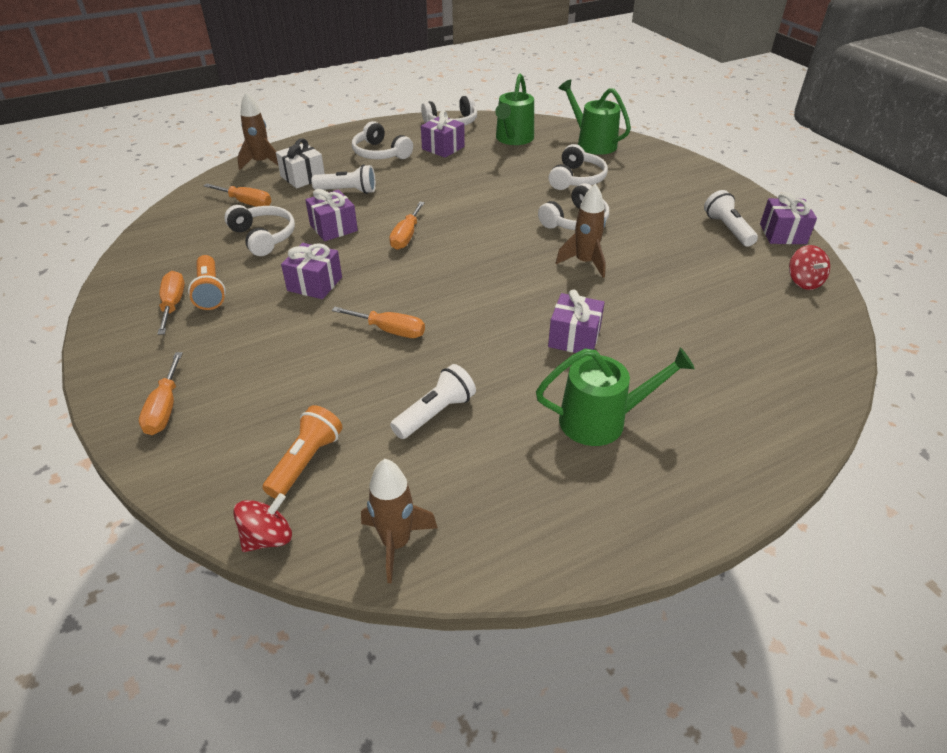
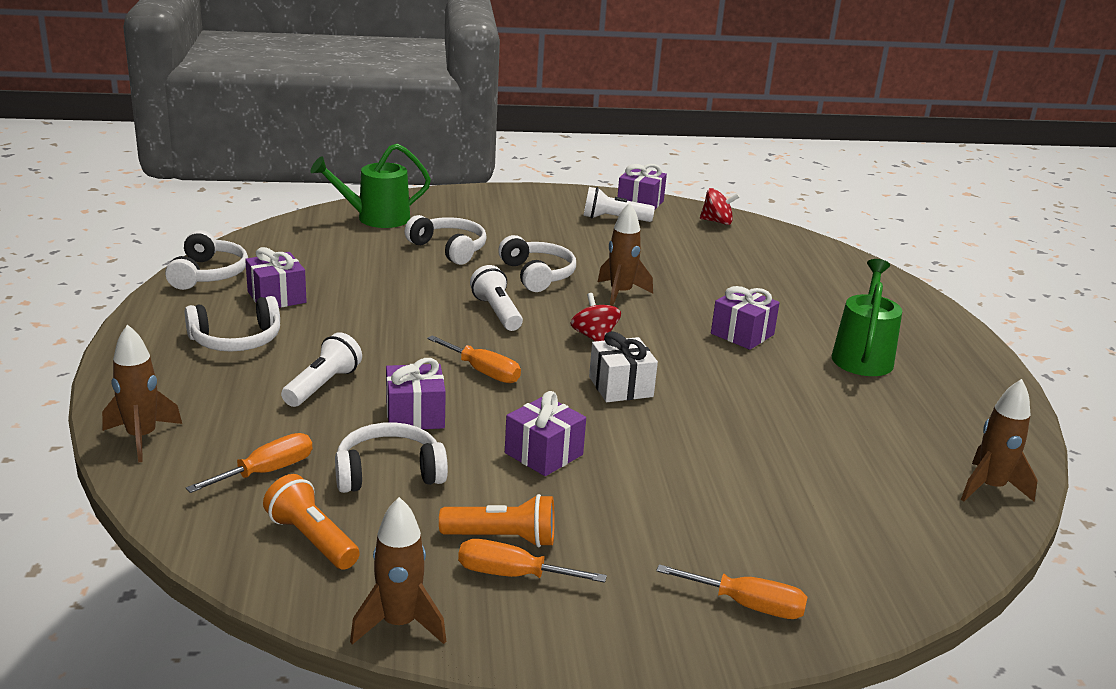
camera: 70 degrees left, 15 degrees down
(118, 279) = (399, 624): none -> brown rocket
(268, 537) = (973, 558): red spinning top -> red spinning top (594, 337)
(303, 177) = (238, 411): white gift -> white gift (620, 387)
(306, 461) = (872, 517): orange flashlight -> orange flashlight (312, 539)
(390, 330) = (674, 424): orange screwdriver -> none
(435, 413) = (824, 430): white flashlight -> white flashlight (497, 312)
(513, 139) = (308, 252): green watering can -> none

